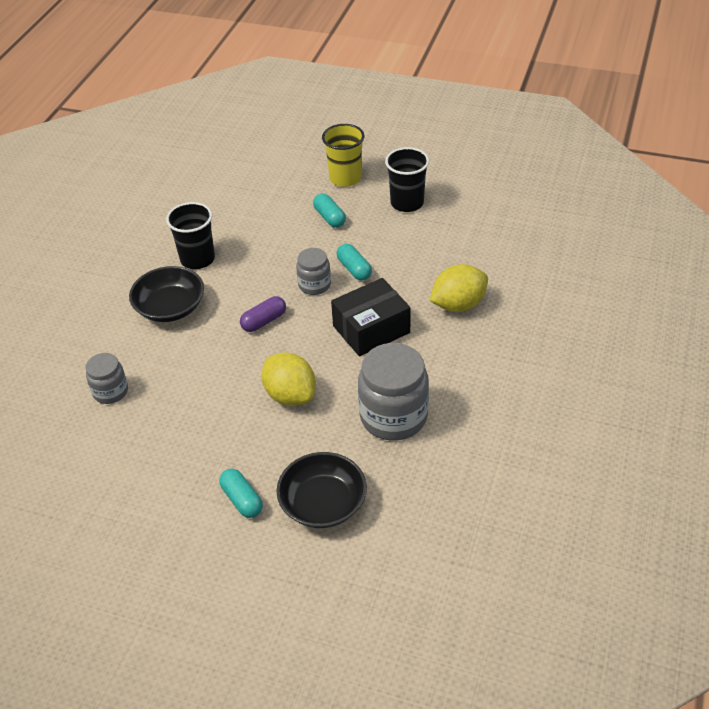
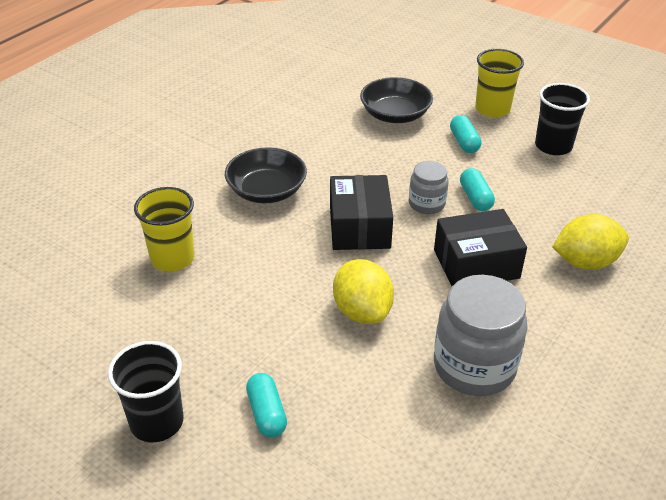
camera: 15 degrees right, 5 degrees down
(110, 391) = (172, 258): grey jar -> yellow cup
(197, 259) = (312, 151): black cup -> black cup (157, 422)
(264, 321) = (359, 227): purple capsule -> black box
(323, 503) = (359, 445): black bowl -> black bowl (395, 115)

